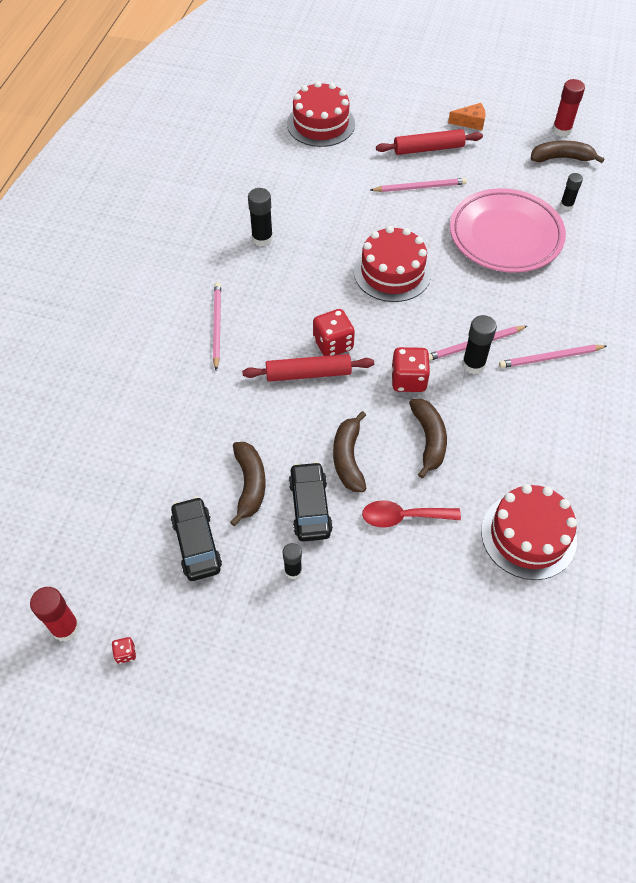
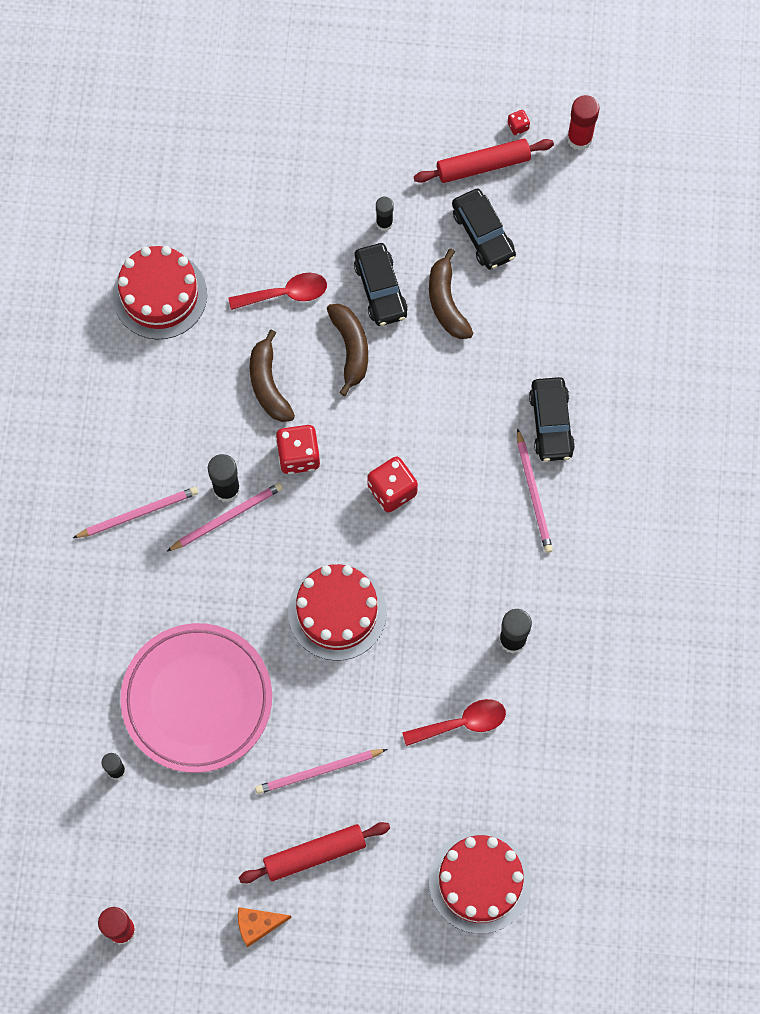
camera: 170 degrees right, 15 degrees up
(186, 373) = (551, 423): none -> black car
(308, 373) = (413, 445): red rolling pin -> red rolling pin (483, 165)
(312, 199) = (462, 723): none -> red spoon
(561, 158) = (122, 867): brown banana -> none

